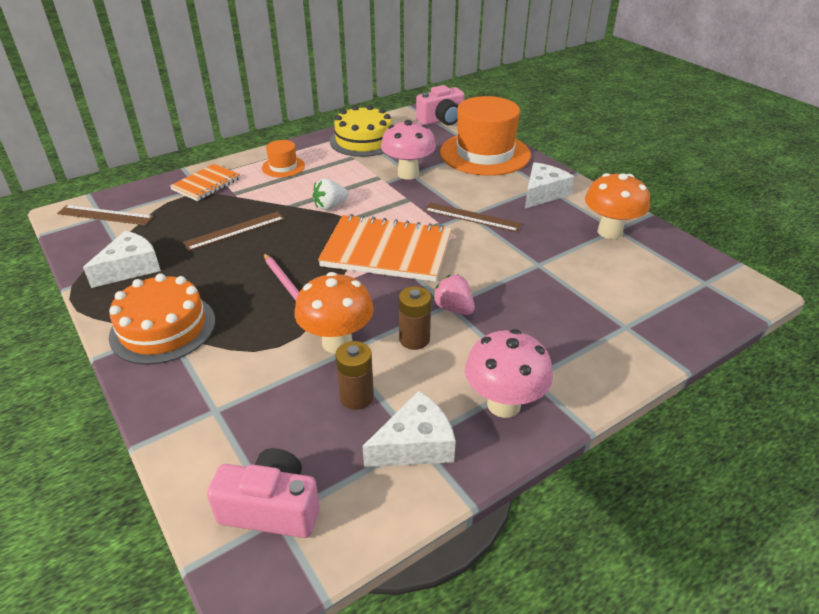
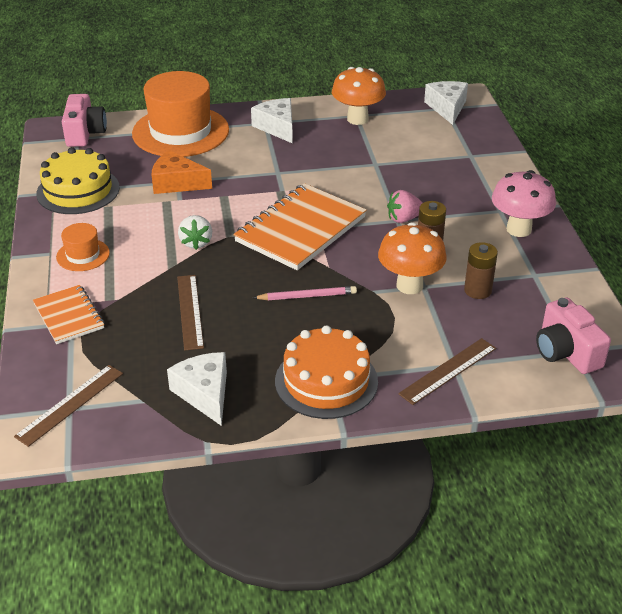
camera: 65 degrees left, 0 degrees up
(272, 508) = (566, 352): pink camera -> pink camera turned 60 degrees counterclockwise
(408, 174) = (177, 183): pink mushroom -> orange cheese
(415, 445) = (537, 276): white cheese -> white cheese (447, 108)
(472, 217) = (284, 172): brown ruler -> brown ruler (448, 371)

